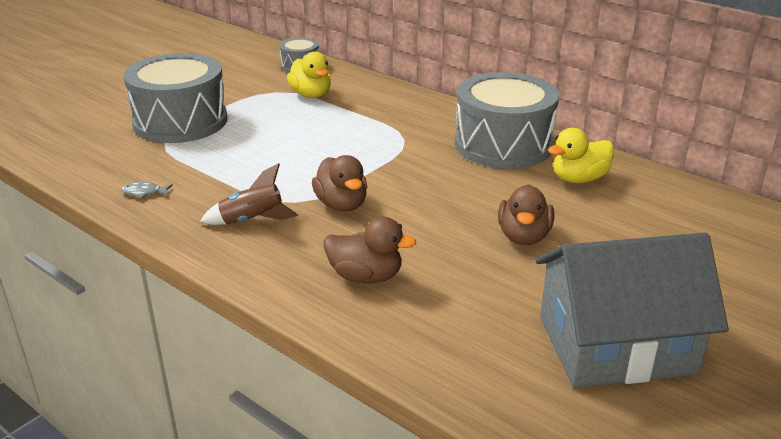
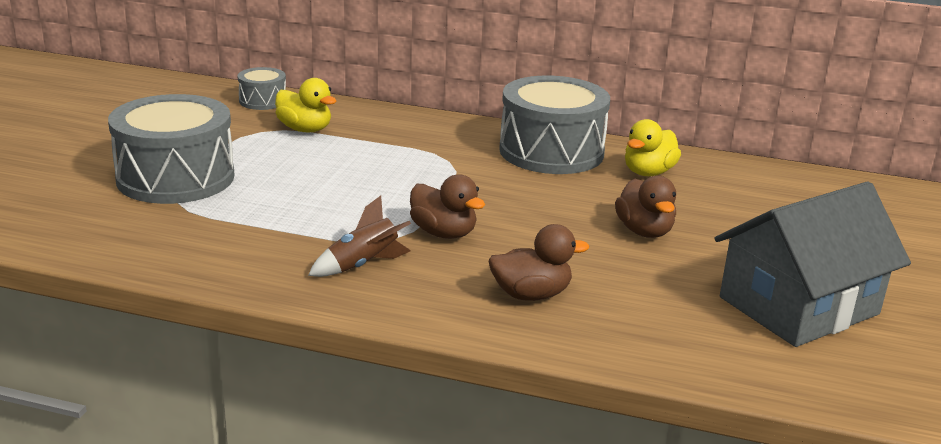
camera: 25 degrees left, 5 degrees down
(144, 192) = (209, 258): grey fish -> none

